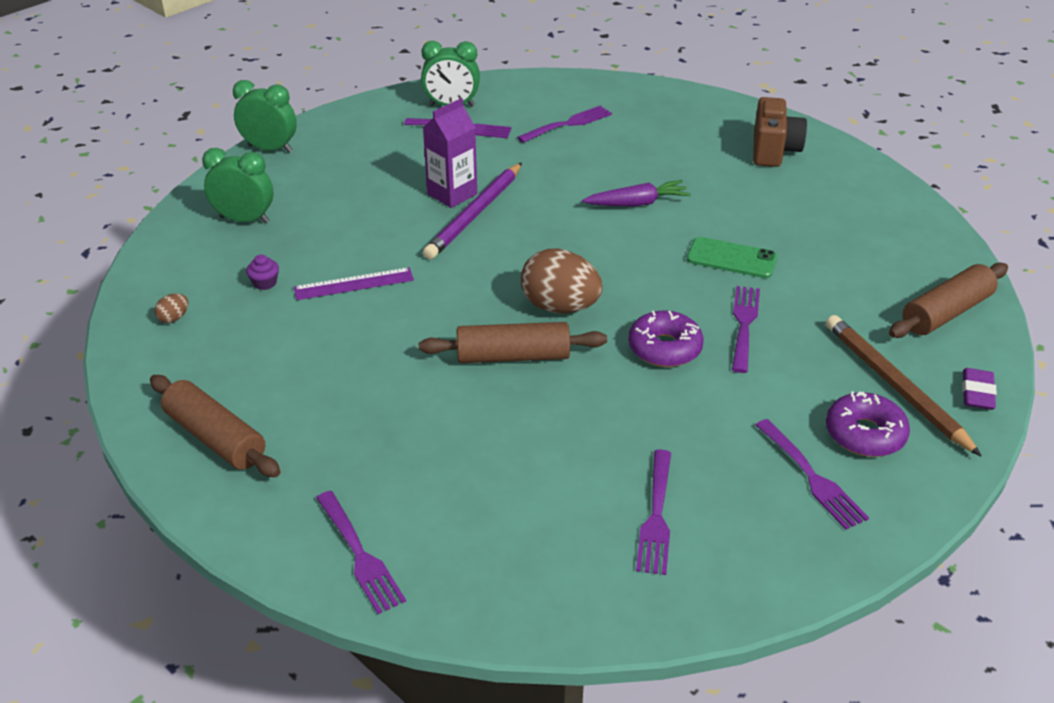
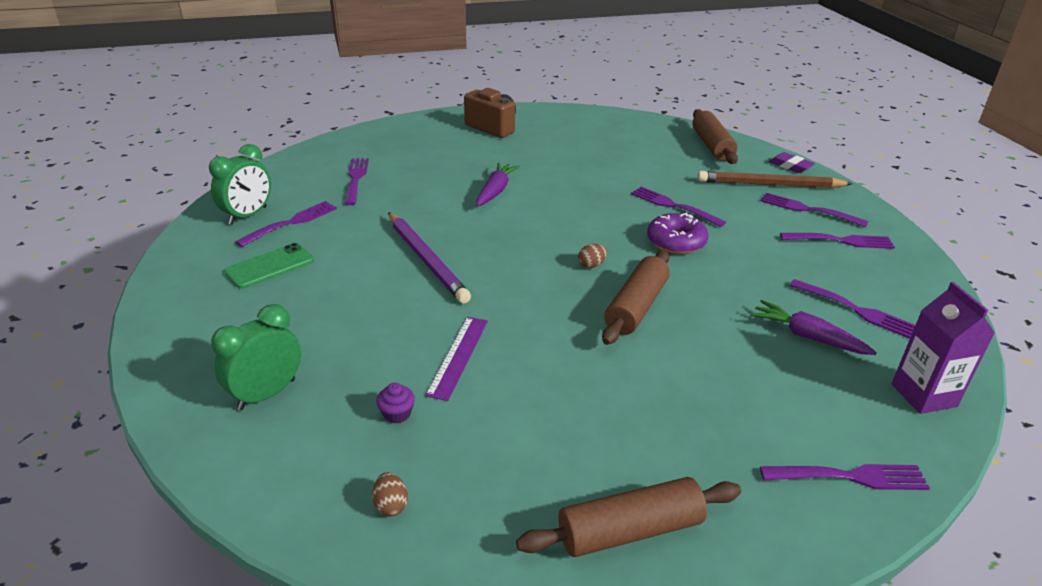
camera: 60 degrees left, 5 degrees down
(270, 149) = (158, 336): green clock -> none
(452, 194) = (383, 260): purple carton -> purple carton (923, 395)
(560, 307) = (591, 265): brown egg -> brown egg, size x0.42
(566, 486) = (807, 337): none -> purple carrot
(731, 258) = (597, 183): green phone -> green phone (270, 266)
(865, 434) = (809, 210): purple donut -> purple fork

